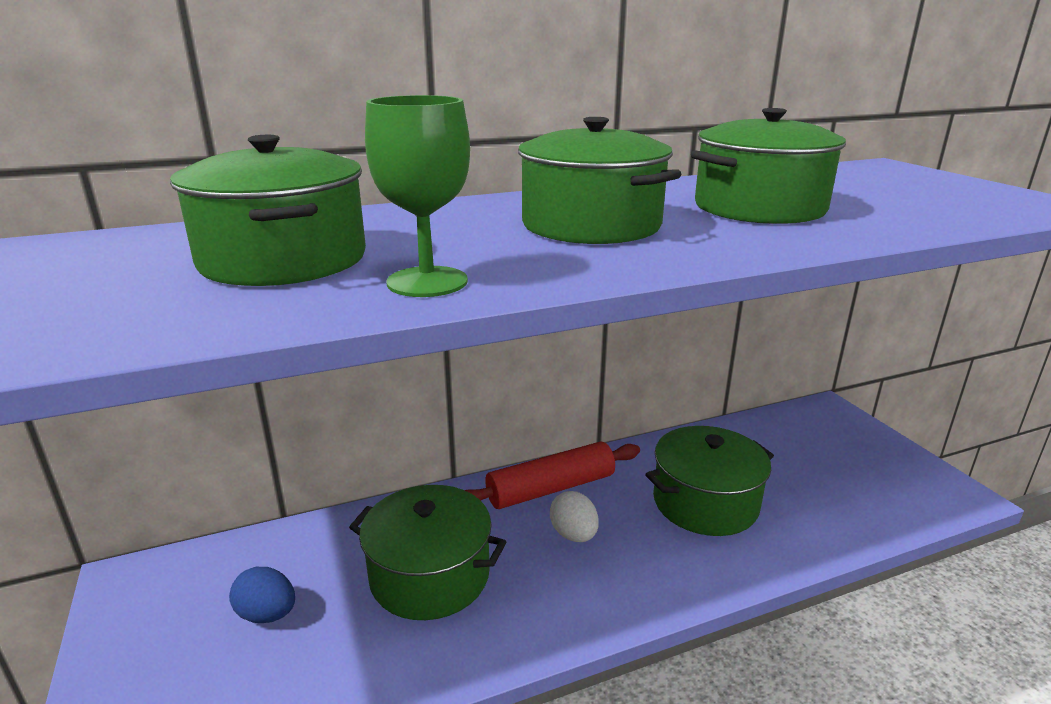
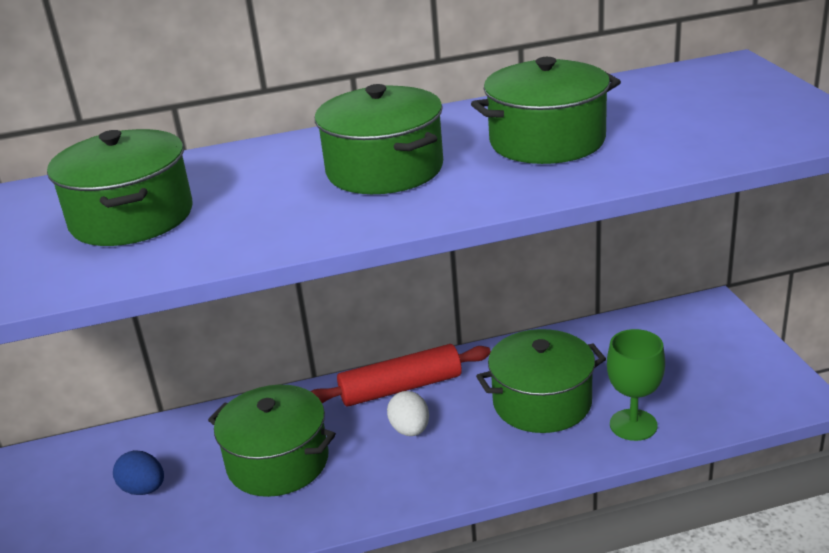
camera: 10 degrees right, 5 degrees up
(427, 282) = (229, 239): green goblet -> green goblet (633, 425)

